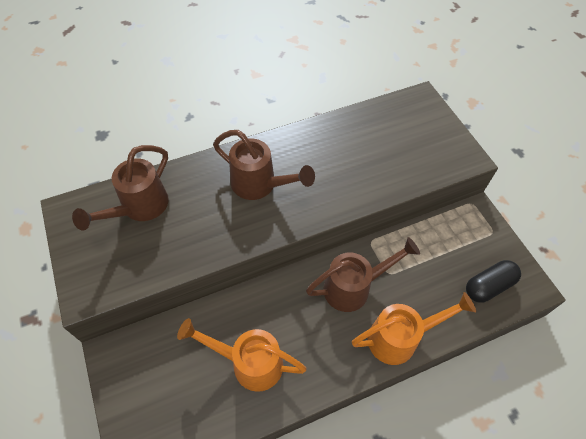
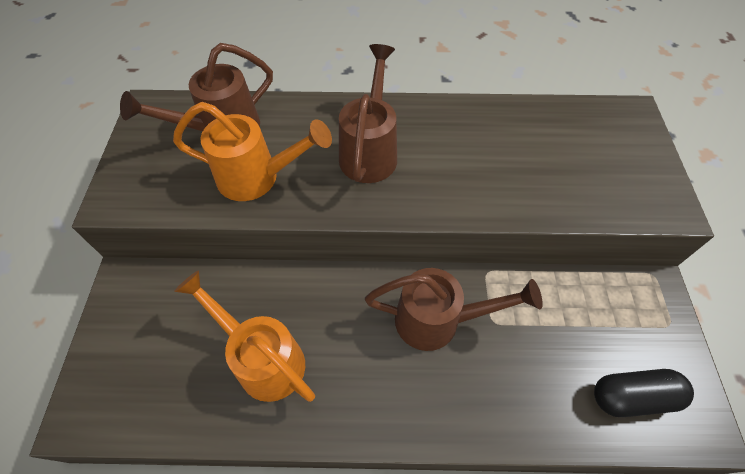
camera: 25 degrees right, 0 degrees up
(260, 185) = (370, 150): brown watering can -> brown watering can turned 135 degrees counterclockwise
(400, 338) = (471, 413): orange watering can -> orange watering can (258, 178)

